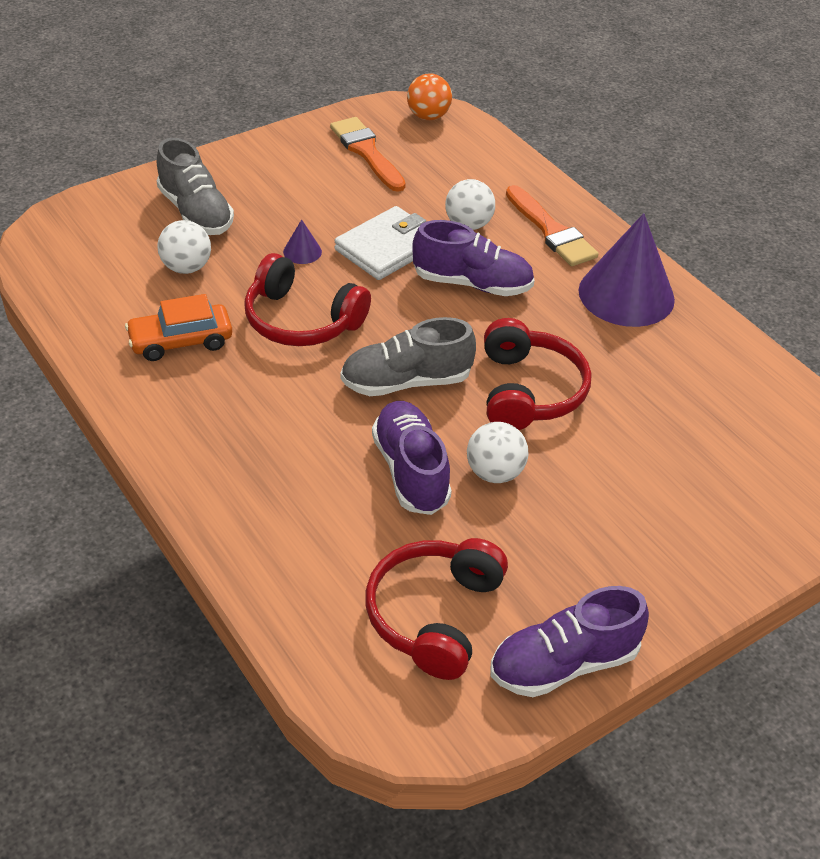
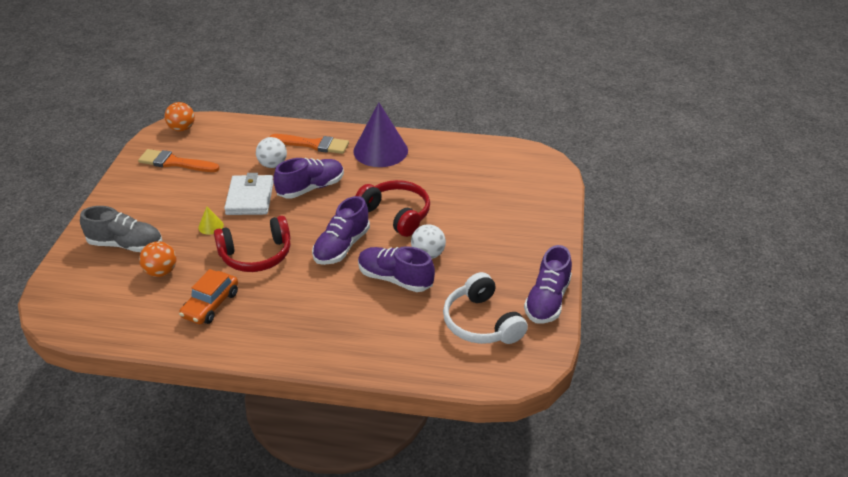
camera: 45 degrees left, 5 degrees down
(186, 267) = (161, 272): white ball -> orange ball
(302, 251) = (211, 226): purple cone -> yellow cone
(406, 382) = (342, 246): grey shoe -> purple shoe
(434, 615) = (481, 322): red headphones -> white headphones

